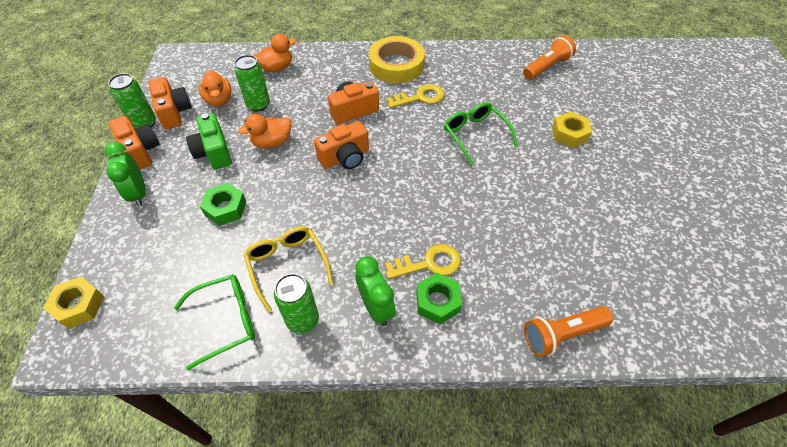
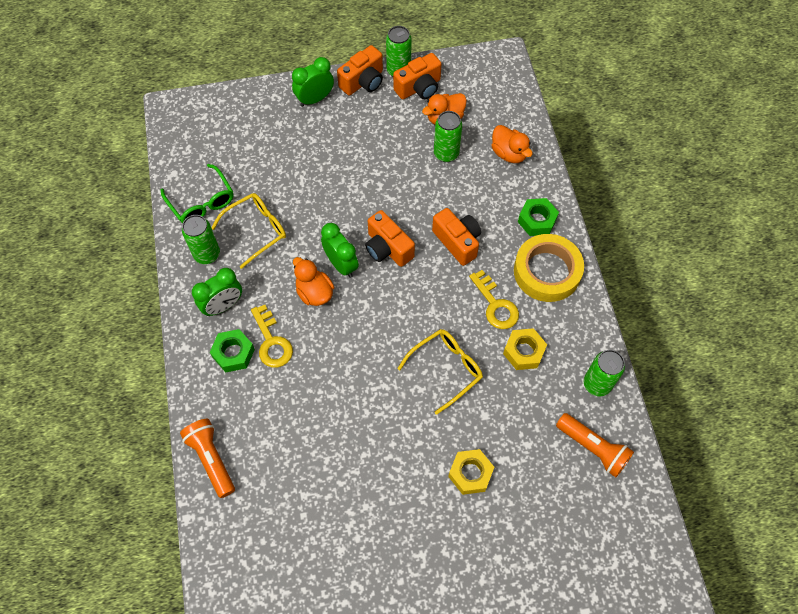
camera: 80 degrees right, 10 degrees up
(79, 305) = (205, 104): yellow nut -> yellow nut (523, 352)
(214, 152) = (373, 137): green camera -> none
(225, 208) = (309, 167): green nut -> green nut (537, 220)
(272, 142) = (395, 180): orange duck -> orange duck (314, 292)
(352, 195) = (341, 264): none -> green clock
(475, 135) = (446, 369): green glasses -> yellow glasses
(496, 57) = (597, 384): none -> green can

